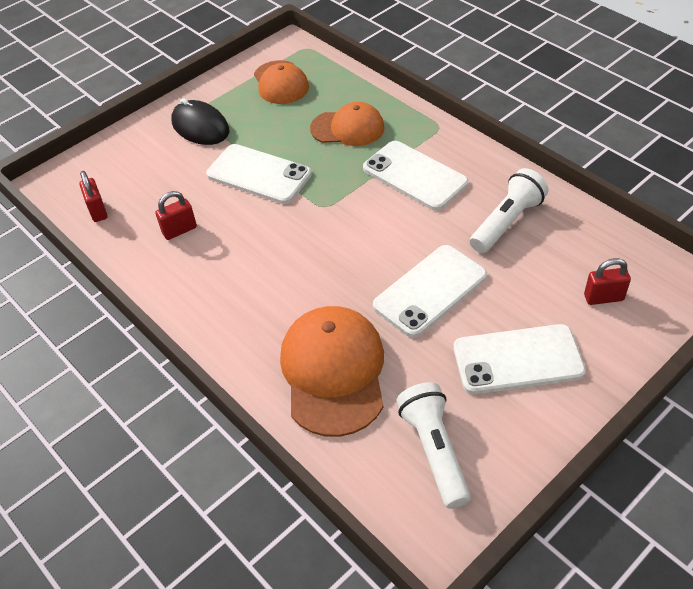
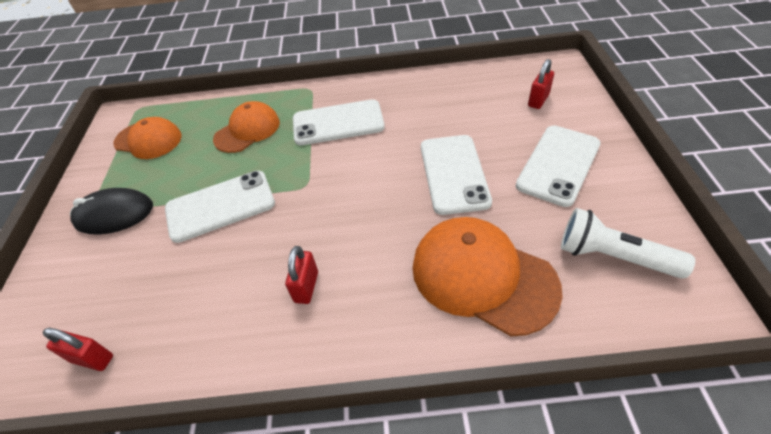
camera: 50 degrees left, 0 degrees up
(179, 230) = (207, 299): red padlock -> red padlock (306, 287)
(507, 222) = (431, 105): white flashlight -> none

